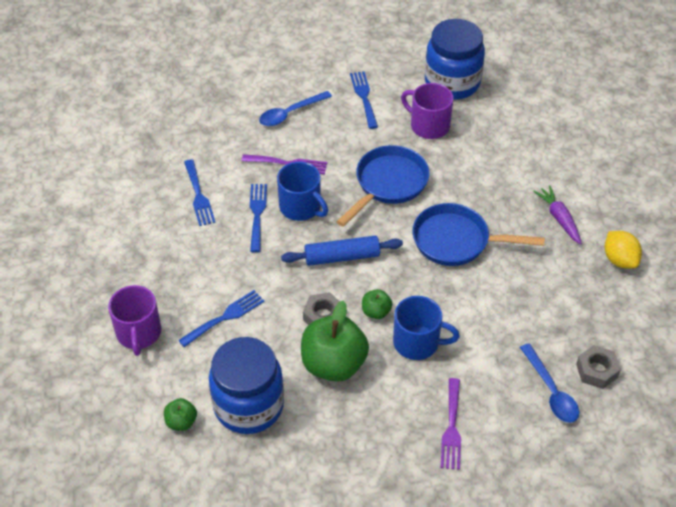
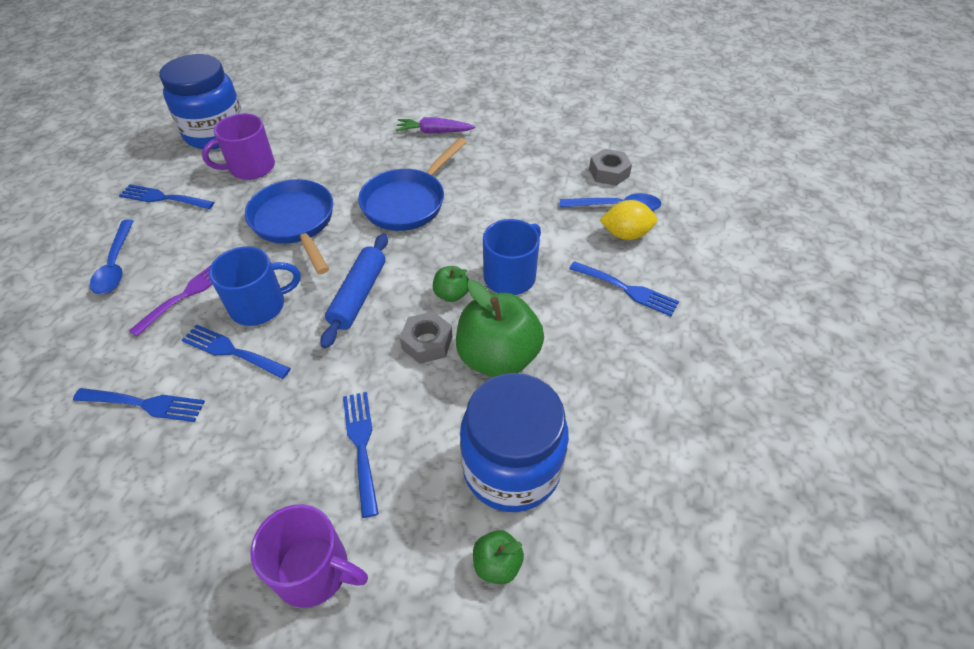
camera: 65 degrees left, 0 degrees up
(452, 428) = (627, 289): purple fork -> blue fork
(619, 260) = (503, 117): yellow lemon -> yellow lemon (625, 234)

